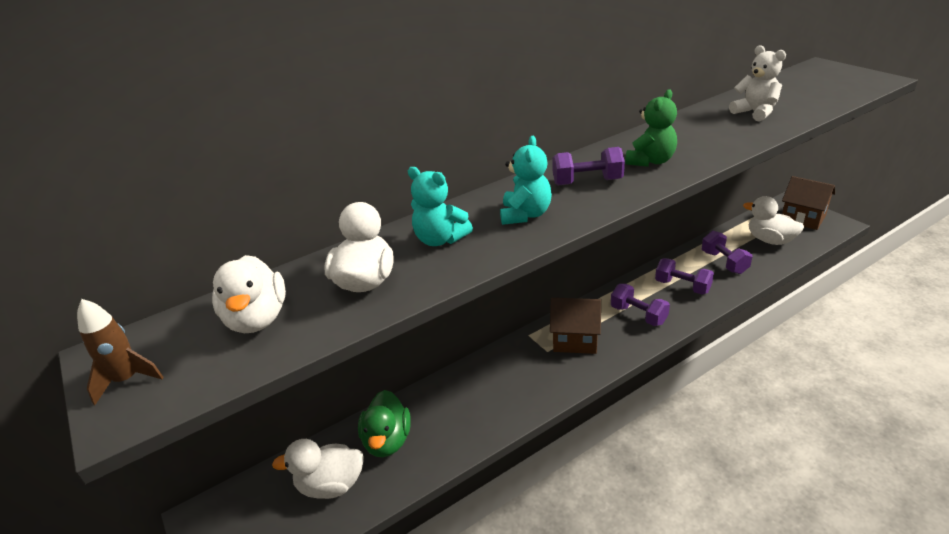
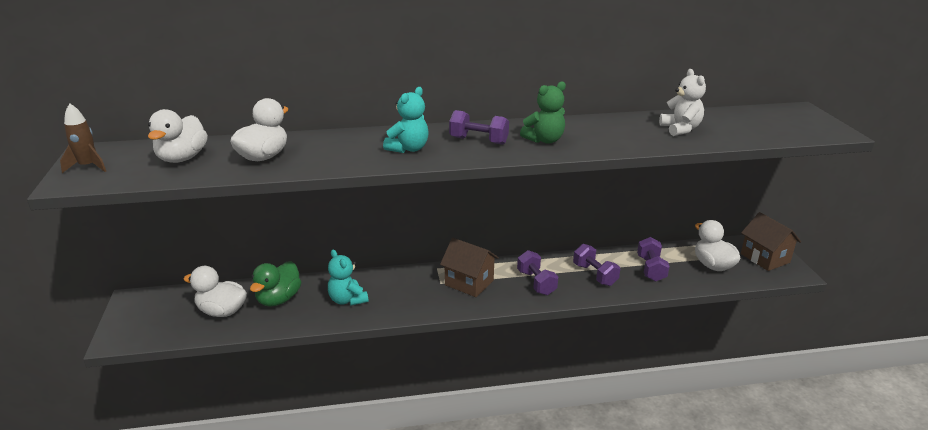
camera: 20 degrees right, 5 degrees down
(440, 239) = (335, 147): turquoise teddy bear -> turquoise teddy bear (347, 300)

